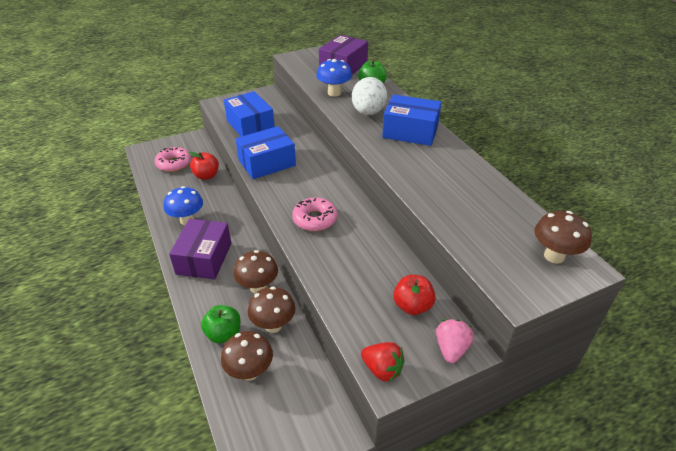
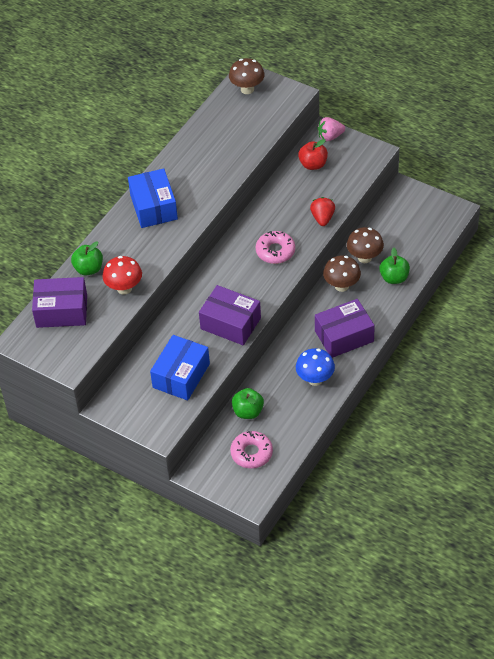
camera: 120 degrees left, 10 degrees up
(206, 176) = (248, 412): red apple -> green apple
(250, 372) = (406, 247): brown mushroom -> none
(267, 163) = (230, 323): blue box -> purple box
(334, 93) = (124, 288): blue mushroom -> red mushroom
(368, 112) = (142, 247): white egg -> none
(382, 369) = (370, 157): red strawberry -> red strawberry (322, 218)

